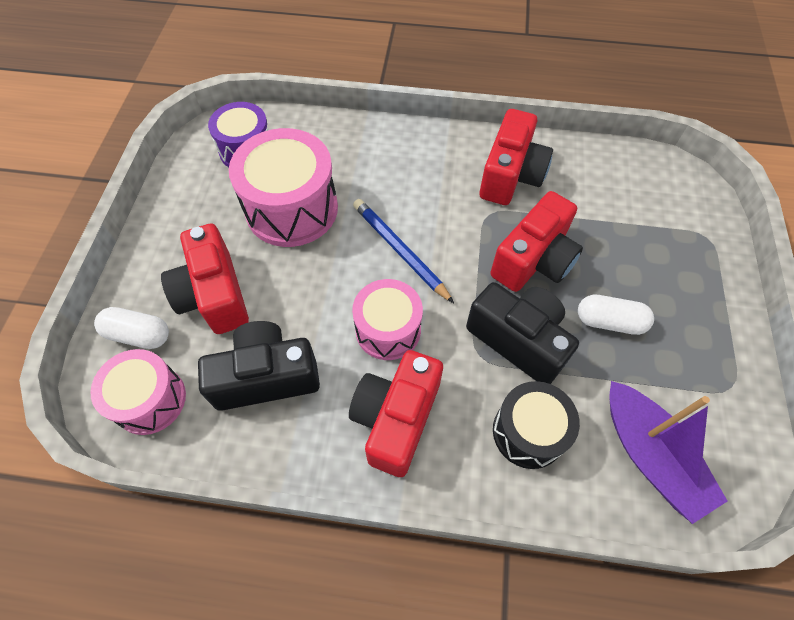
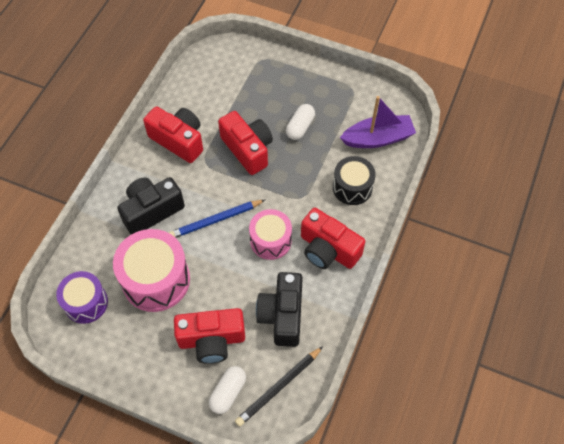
camera: 75 degrees left, 0 degrees up
(150, 400) = (278, 387): pink drum -> black pencil
(518, 340) = (298, 175): black camera -> black camera (151, 211)

